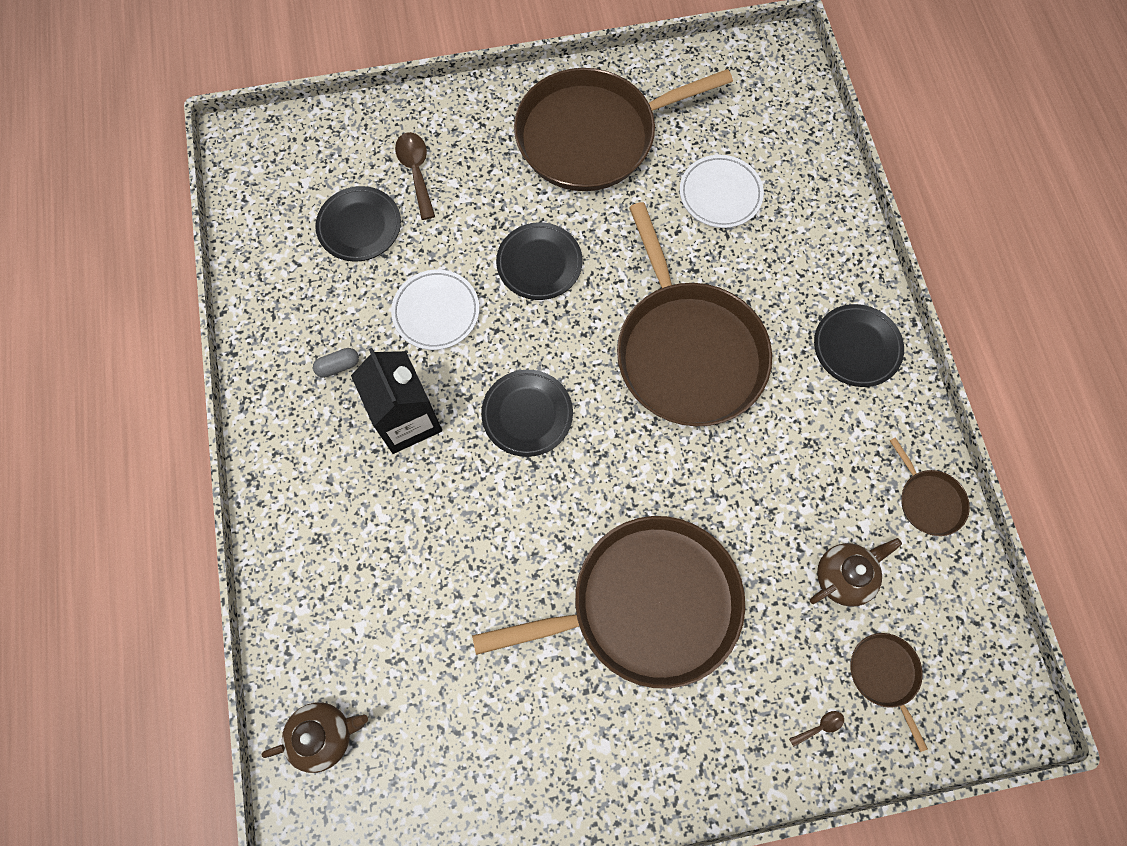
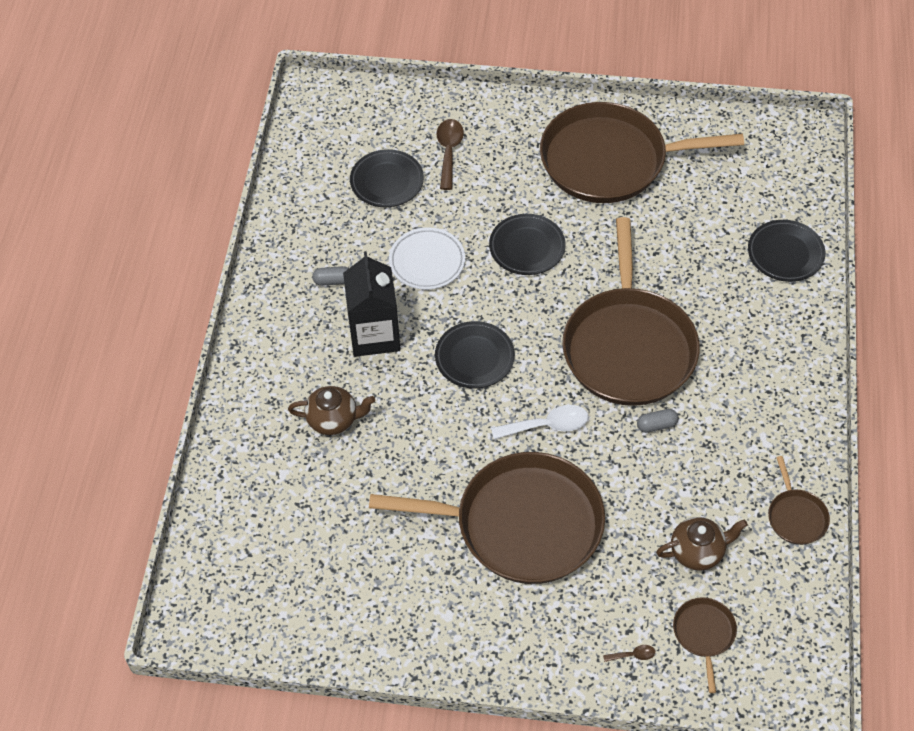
camera: 20 degrees right, 15 degrees down
(324, 735) = (228, 540): brown teapot -> brown teapot (333, 420)
(633, 473) = (547, 425): none -> white spoon
(720, 194) = (704, 233): white plate -> none
(748, 437) = (656, 425): none -> grey capsule
(856, 347) = (779, 383): black plate -> black plate (785, 254)

